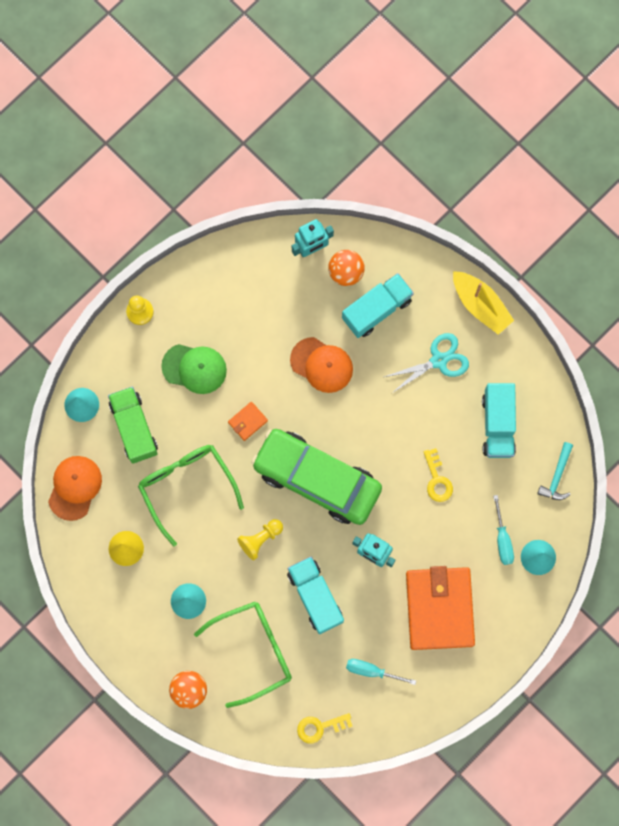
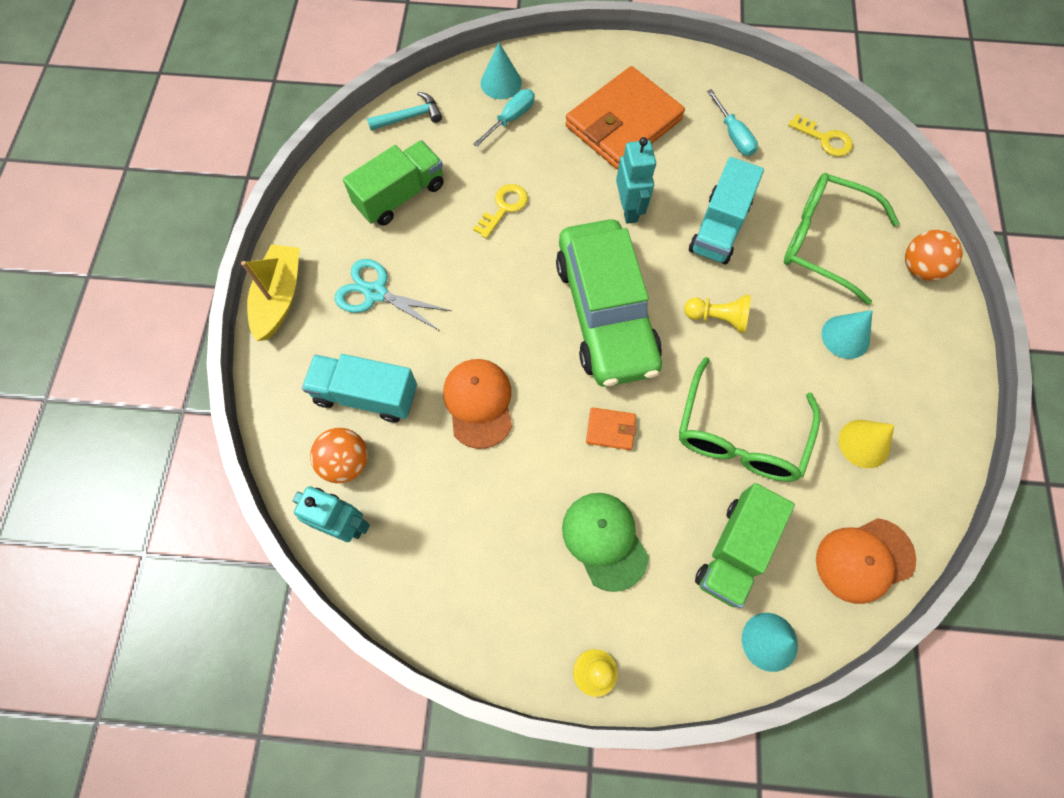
camera: 130 degrees left, 10 degrees down
(498, 424) = (400, 196): turquoise truck -> green truck

